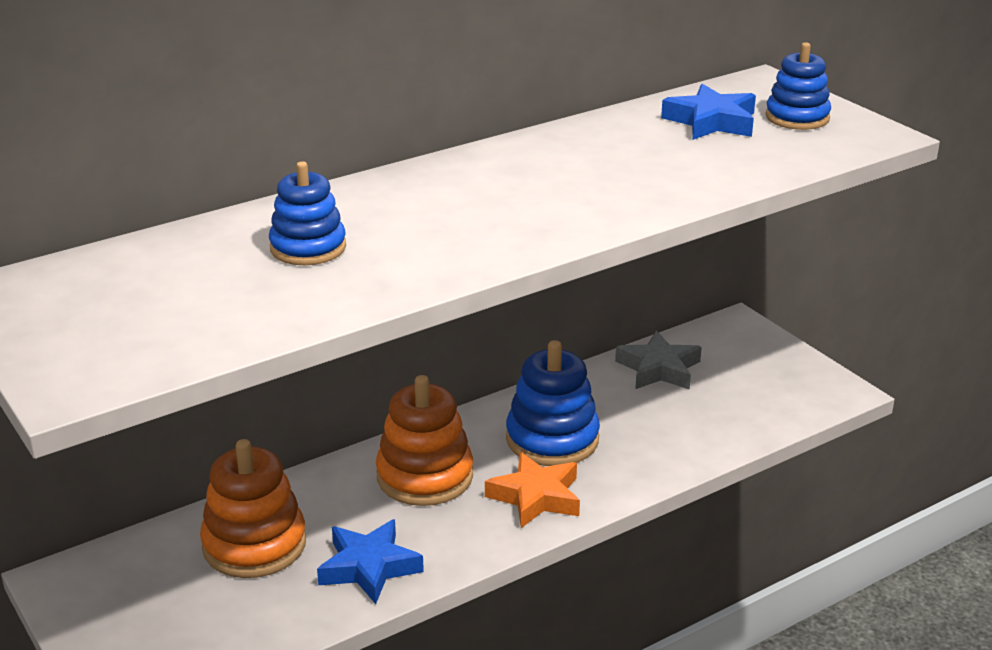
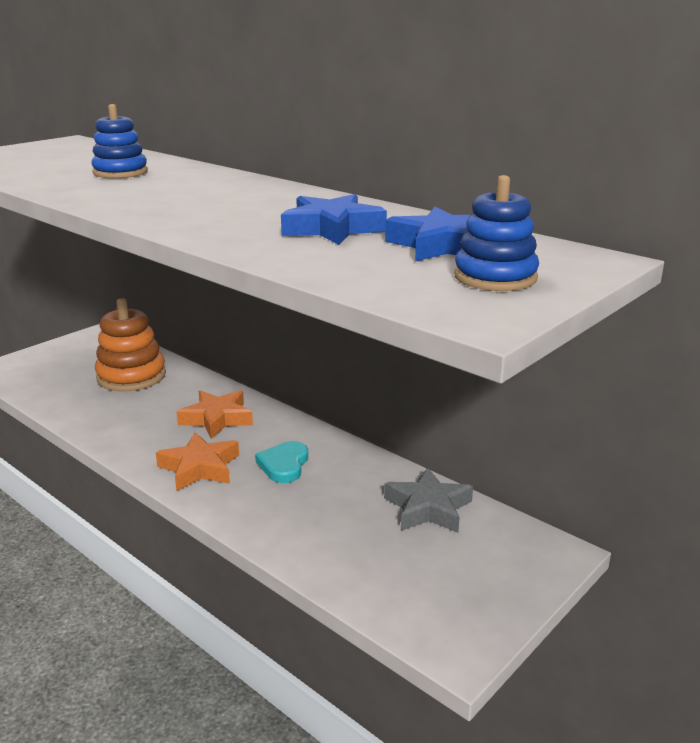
camera: 75 degrees right, 5 degrees down
(369, 567) = (108, 415): blue star -> blue star (332, 229)
(425, 476) = (217, 419): orange stacking toy -> orange star
(552, 439) = (284, 465): blue stacking toy -> turquoise heart

